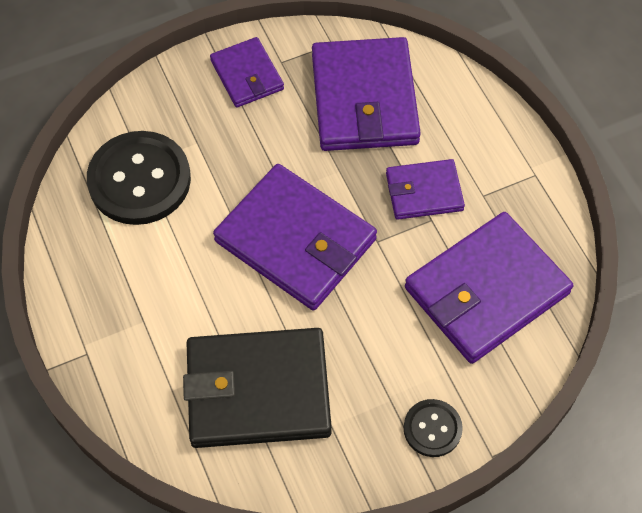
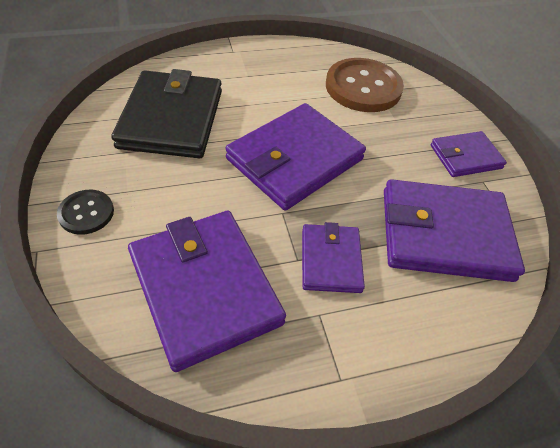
camera: 95 degrees right, 10 degrees down
(139, 180) = (363, 87): black button -> brown button

